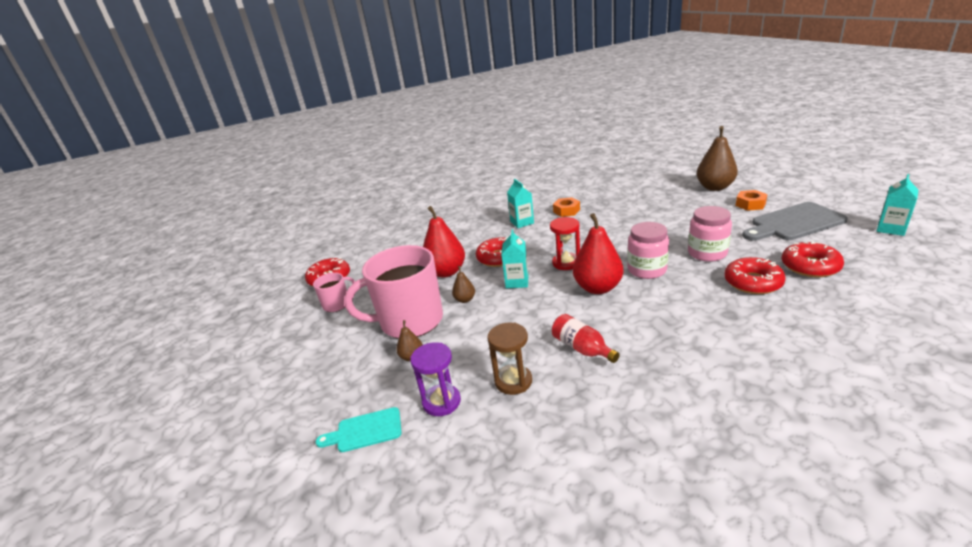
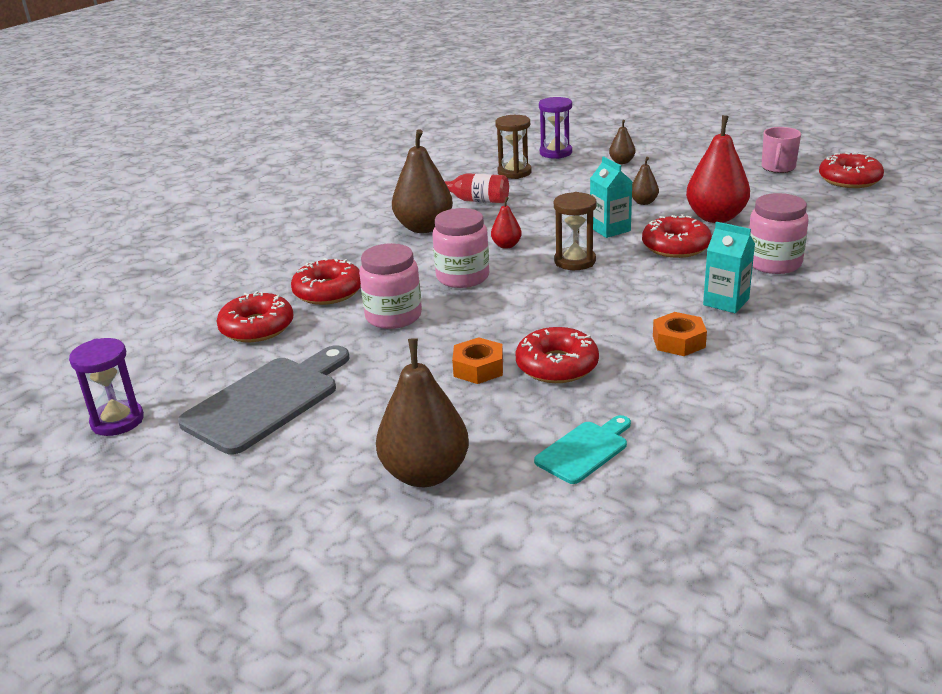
camera: 145 degrees right, 0 degrees up
(365, 431) = (589, 133): turquoise cutting board -> turquoise cutting board (584, 450)
(410, 321) = (670, 177): pink mug -> none
(470, 235) = (773, 263): none -> pink jar
(566, 263) = (575, 261): red hourglass -> brown hourglass
(598, 288) = (506, 245): red pear -> red pear, size x0.48
(631, 212) = (557, 366): none -> red donut
(651, 327) = (424, 227): none -> brown pear
(750, 204) = (342, 433): orange nut -> orange nut (478, 368)
(891, 229) = (117, 421): turquoise carton -> purple hourglass

